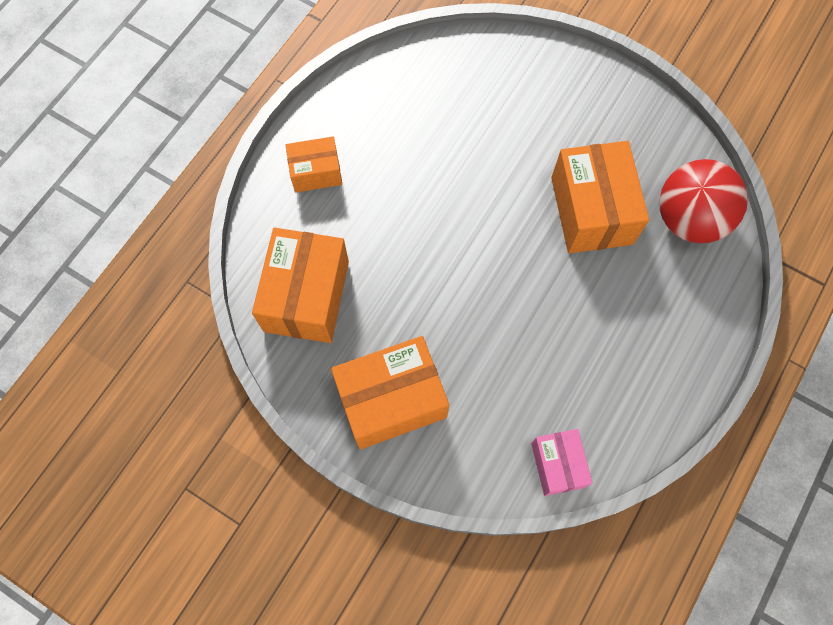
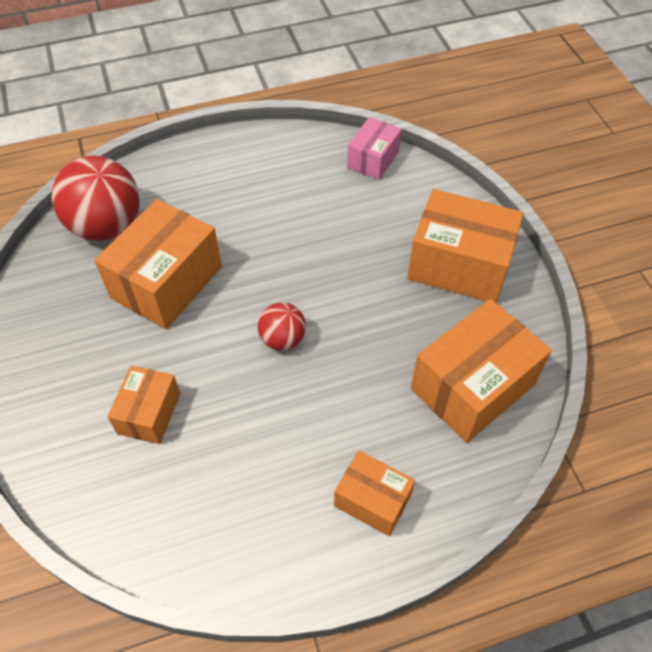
camera: 140 degrees left, 15 degrees down
(467, 231) = (283, 339): none -> red ball
(499, 120) = (149, 413): none -> orange box

